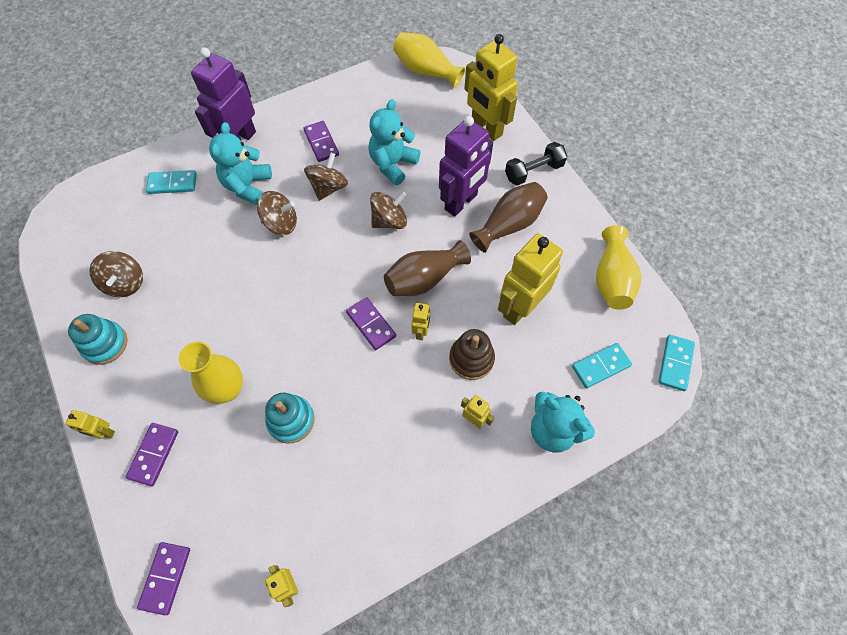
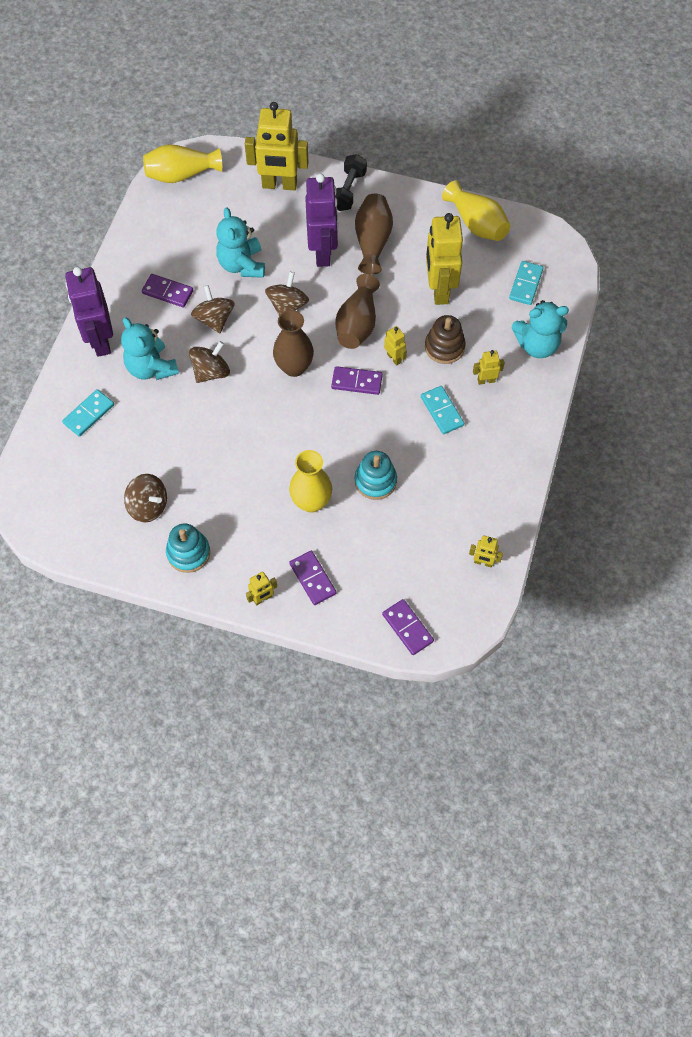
camera: 45 degrees left, 0 degrees up
(340, 271) = (294, 367): none -> brown vase
(675, 363) = (566, 245): turquoise domino -> turquoise domino (442, 411)

